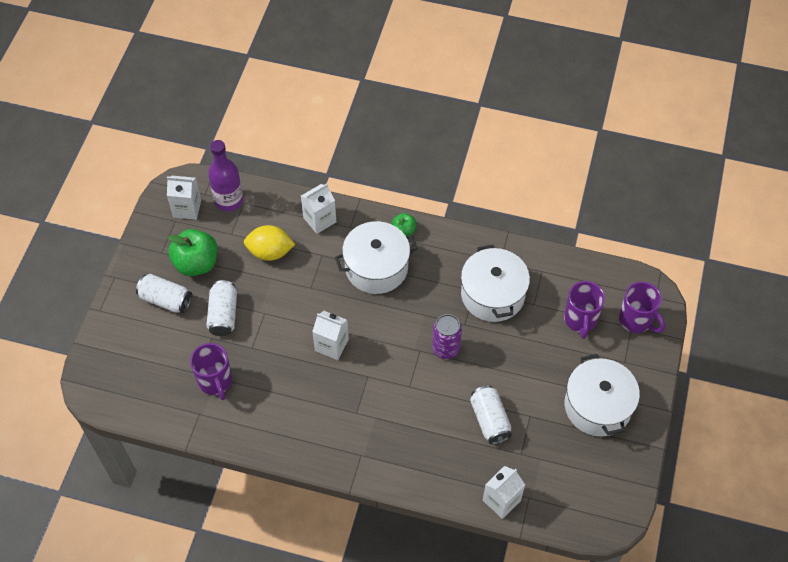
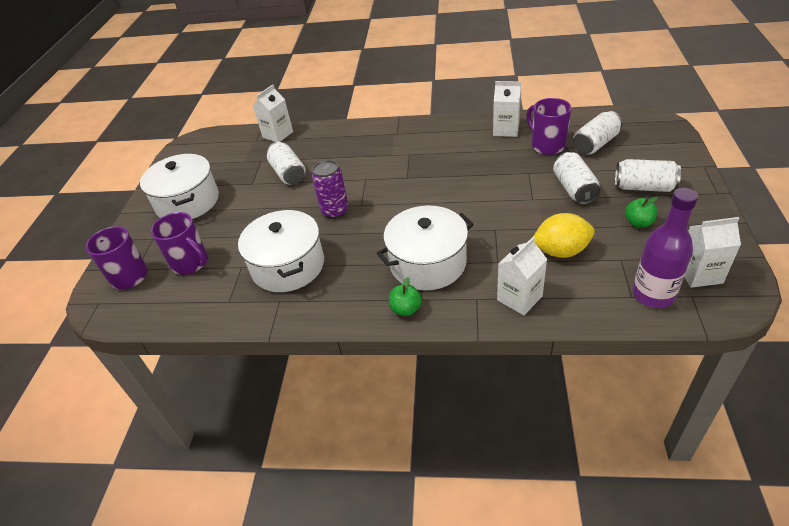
camera: 175 degrees right, 15 degrees down
(170, 369) = (595, 144): none -> white can
(196, 263) = (638, 223): green apple -> green apple, size x0.52
(331, 345) = (450, 190): white carton -> white carton (506, 130)
(580, 320) = (191, 263): purple mug -> purple mug turned 135 degrees clockwise

